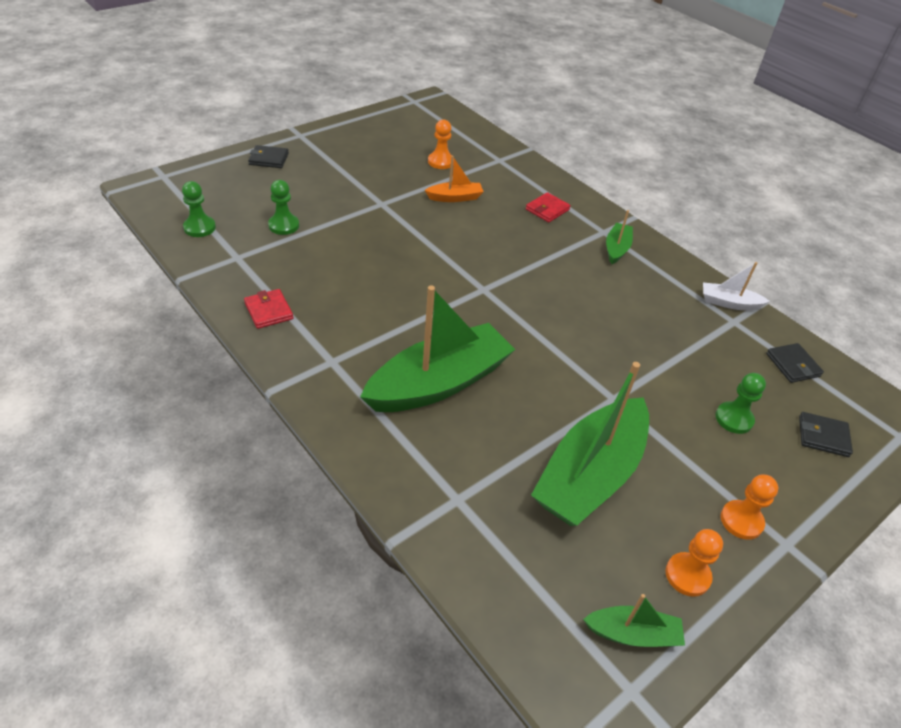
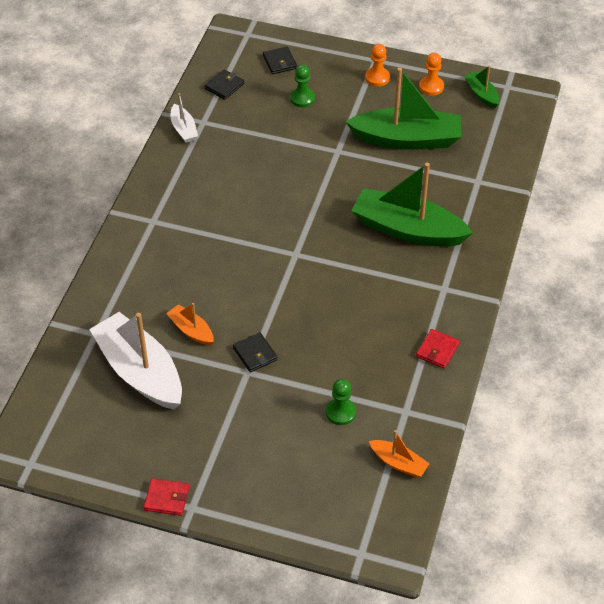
camera: 120 degrees left, 5 degrees up
(199, 228) = (398, 463): green pawn -> orange boat
(269, 159) = (257, 498): black wallet -> black wallet (255, 354)
(440, 162) = (140, 372): orange pawn -> white boat
(547, 209) = (152, 266): red wallet -> red wallet (166, 498)
(616, 249) = (171, 205): green boat -> none

